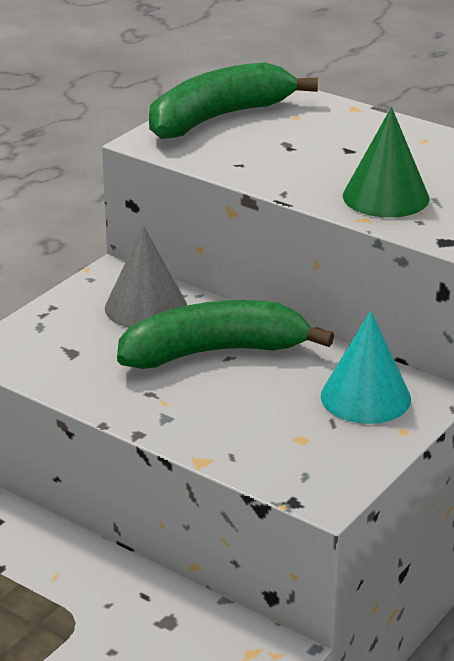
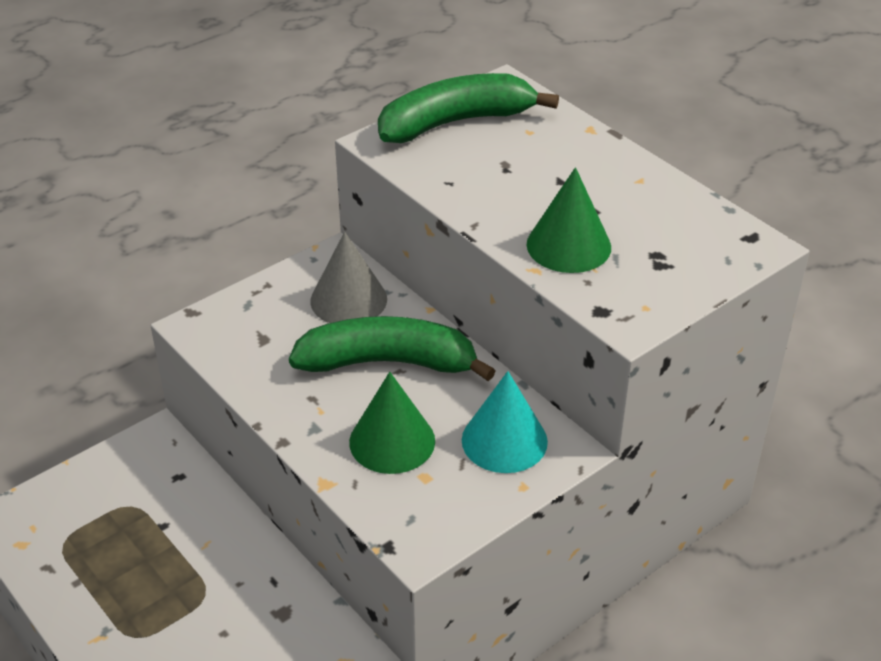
camera: 15 degrees right, 10 degrees up
(252, 415) = (392, 441): none -> green cone

